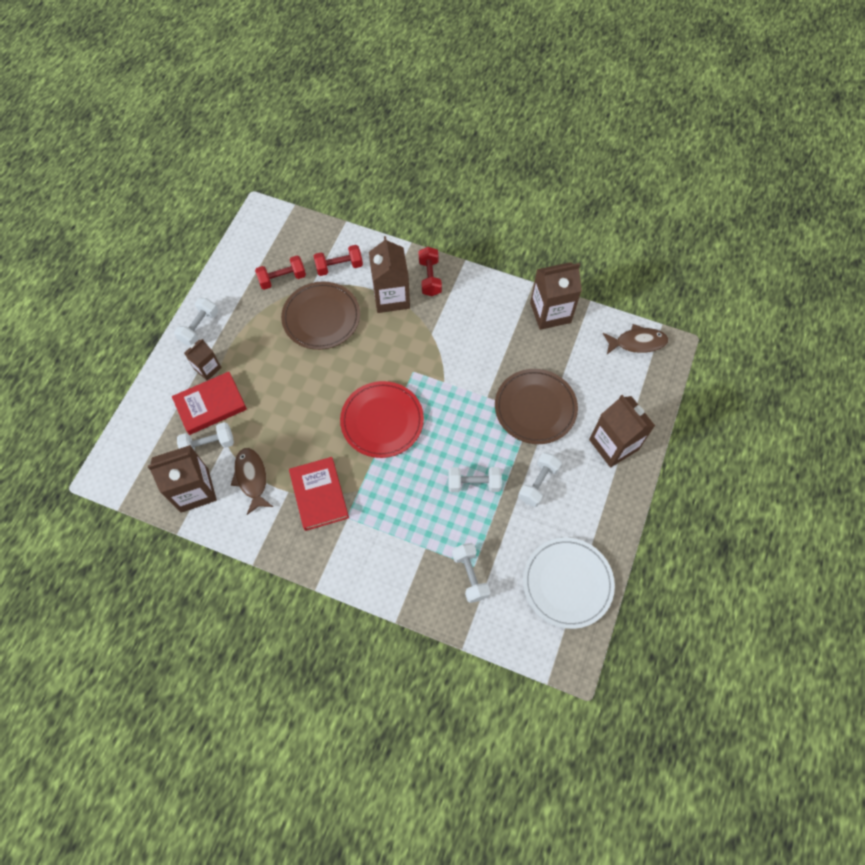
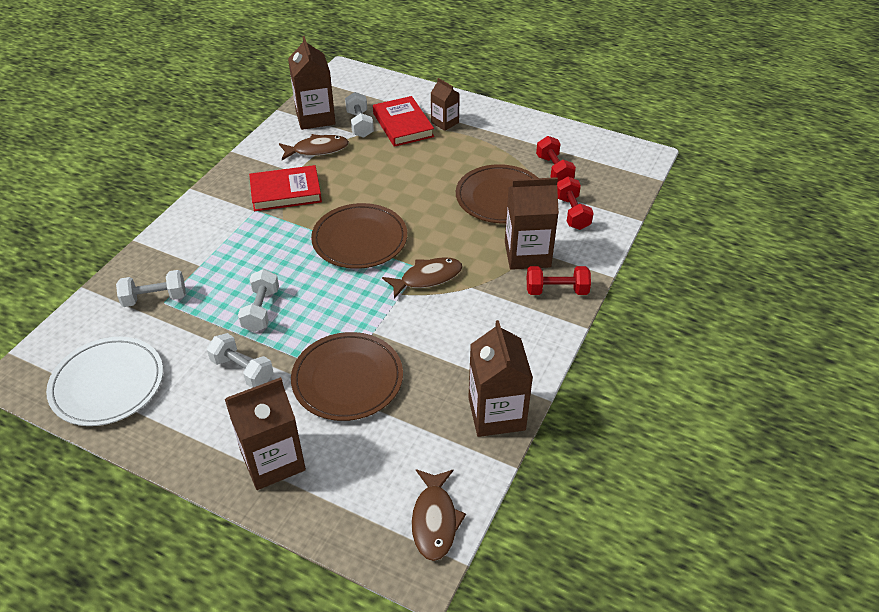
camera: 95 degrees right, 20 degrees down
(199, 327) = (493, 117): white dumbbell -> none
(382, 421) = (360, 239): red plate -> brown plate
(424, 365) = (427, 278): none -> brown fish

